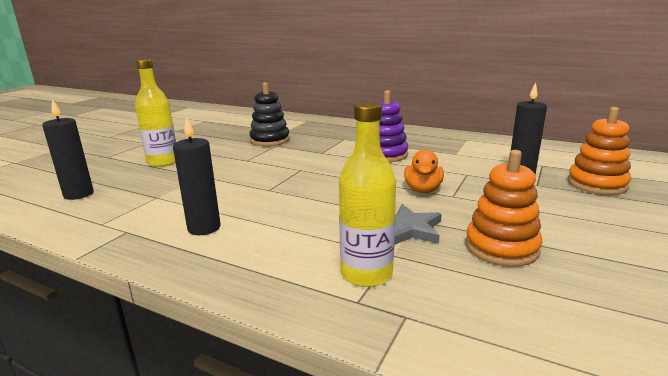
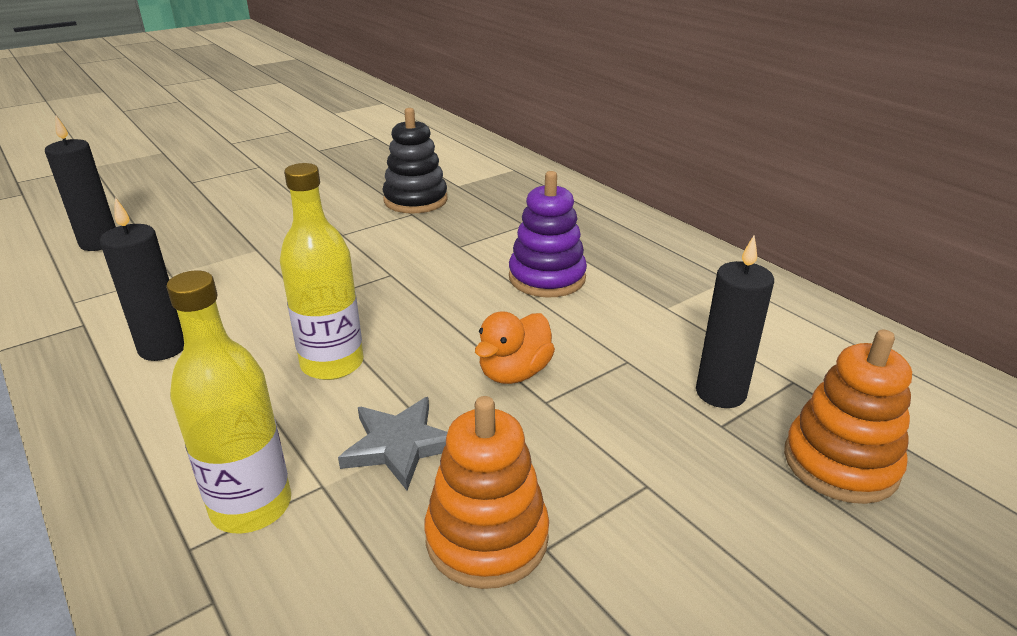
camera: 25 degrees right, 10 degrees up
(163, 162) = (240, 210): yellow bottle -> yellow bottle (332, 364)

